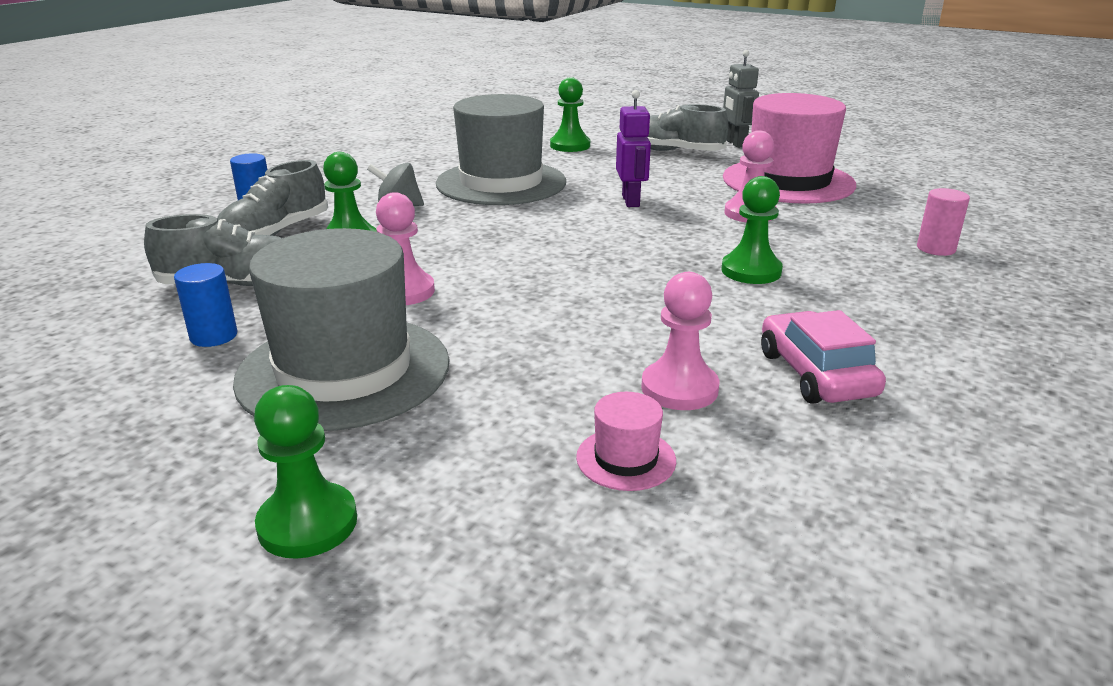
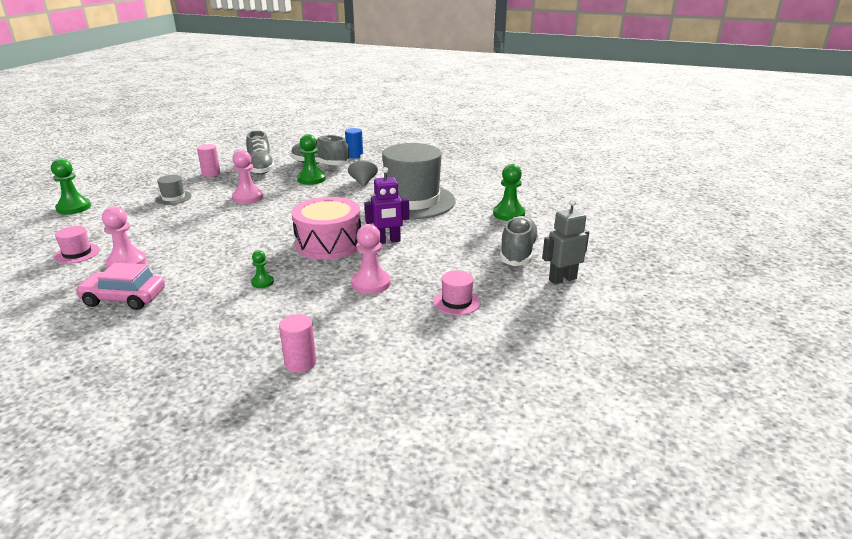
camera: 80 degrees right, 0 degrees up
(214, 336) = (211, 174): blue cylinder -> pink cylinder
(344, 370) = (173, 198): grey hat -> grey hat, size x0.40
(631, 232) = (328, 243): none -> pink drum
(751, 271) = (262, 282): green pawn -> green pawn, size x0.56
(788, 181) = (456, 302): pink hat -> pink hat, size x0.40
(815, 374) = (124, 298): pink car -> pink car turned 150 degrees counterclockwise

